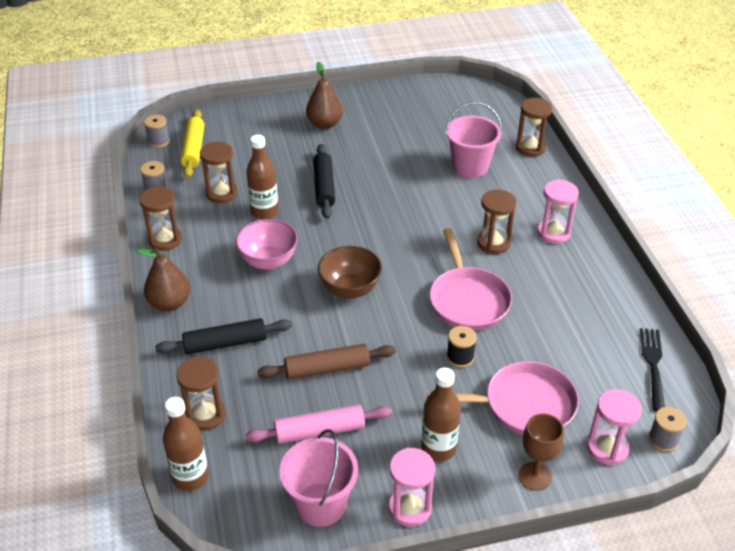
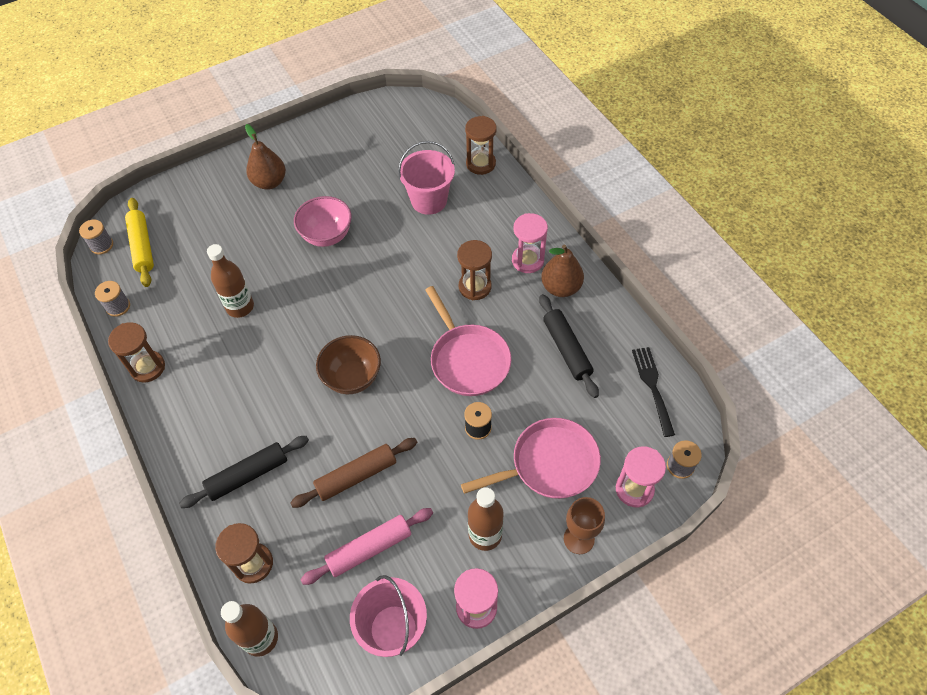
camera: 15 degrees left, 15 degrees up
(169, 303) = (177, 443): brown pear -> brown pear (561, 287)
(221, 193) = (189, 295): brown hourglass -> none
(268, 261) = (262, 366): pink bowl -> pink bowl (327, 236)
(324, 187) = (291, 261): black rolling pin -> black rolling pin (566, 349)

